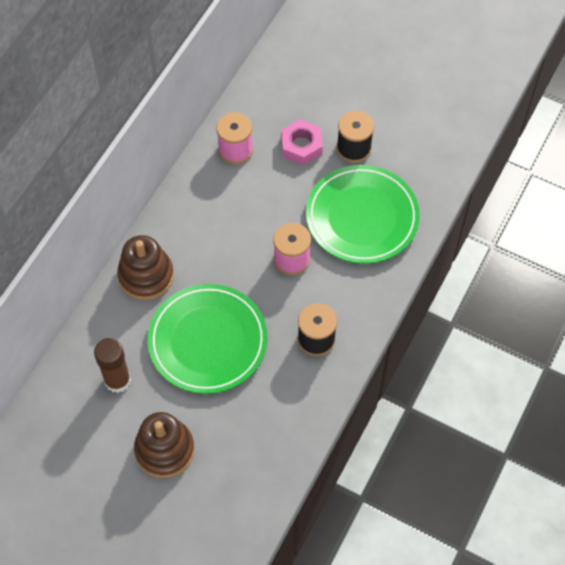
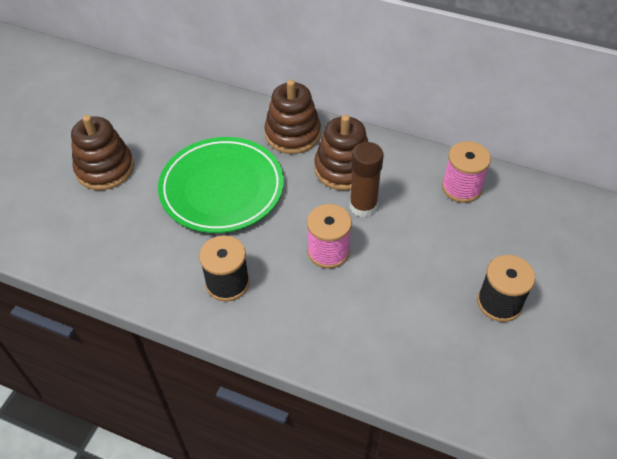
camera: 85 degrees right, 10 degrees down
(117, 380) = (179, 128): brown glue stick -> brown glue stick (363, 206)
(199, 237) = (343, 169): none -> brown stacking toy
(301, 146) = (485, 248): pink nut -> none
(362, 217) = (399, 318): green plate -> none

